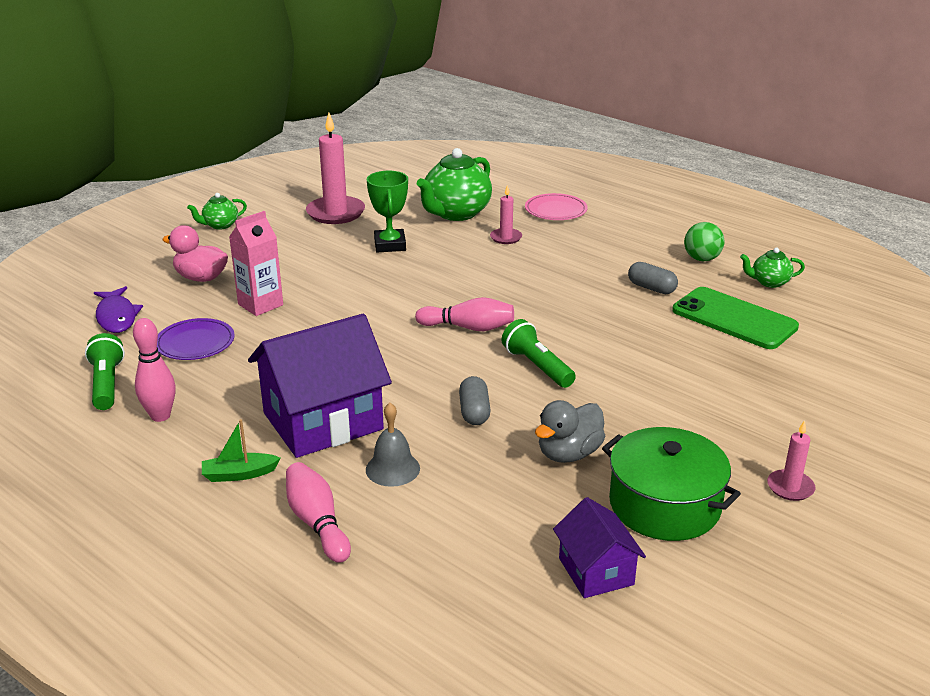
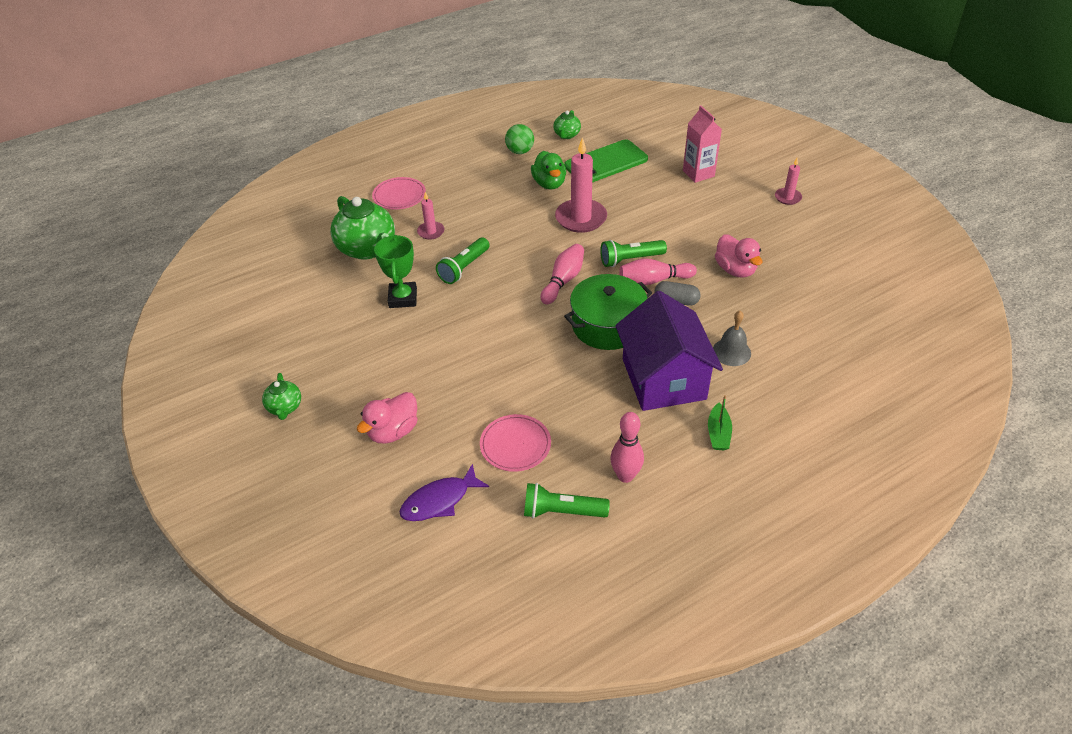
camera: 70 degrees left, 15 degrees up
(117, 317) = (439, 501): purple fish -> purple fish turned 150 degrees clockwise
(195, 343) = (515, 445): purple plate -> pink plate
(260, 305) = (468, 394): pink carton -> pink carton (698, 173)
(317, 523) = (783, 398): pink bowling pin -> pink bowling pin (654, 280)
(335, 213) = (315, 322): pink candle -> pink candle (581, 218)
(390, 245) = (403, 298): green trophy -> green trophy turned 75 degrees clockwise
(456, 266) = (464, 268): none -> green flashlight
(569, 453) = (735, 270): grey duck -> pink duck
(596, 571) = (848, 287): purple house -> none
(651, 288) = (549, 184): grey capsule -> green duck
(664, 505) = (794, 246): green pot -> green pot (607, 325)

